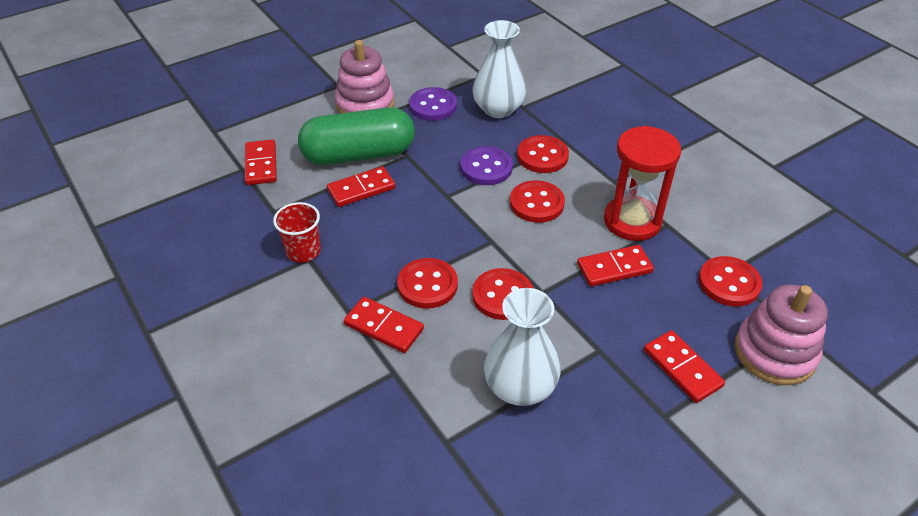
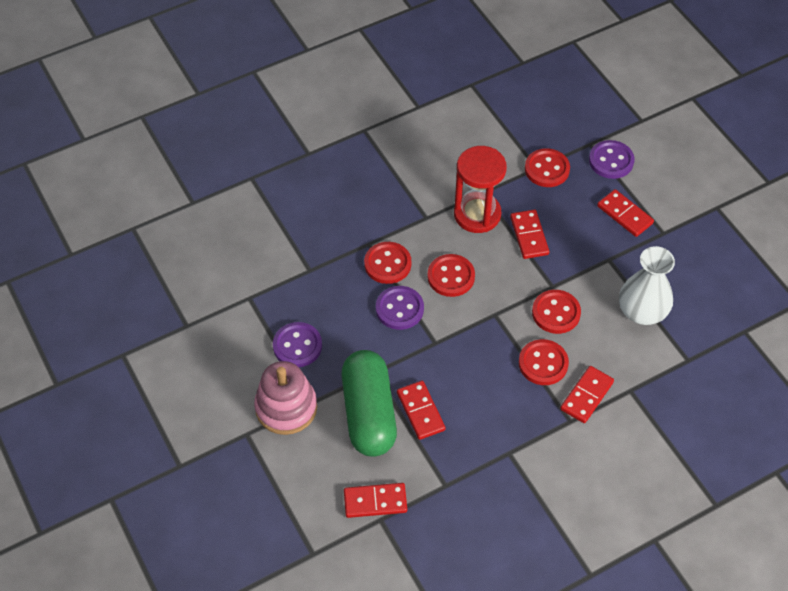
camera: 85 degrees left, 10 degrees up
(303, 251) = (500, 457): red cup -> none
(498, 109) = (311, 290): white vase -> none
(682, 368) = (624, 215): red domino -> red domino turned 75 degrees clockwise
(774, 353) = (611, 161): pink stacking toy -> purple button

